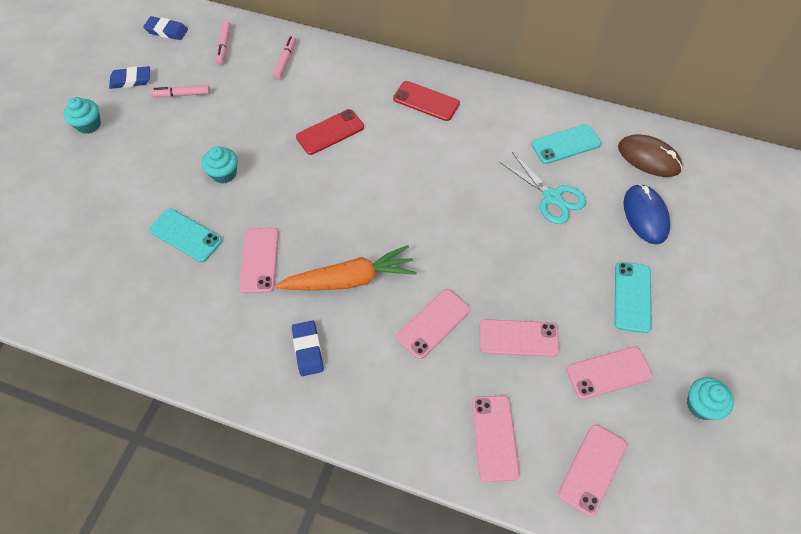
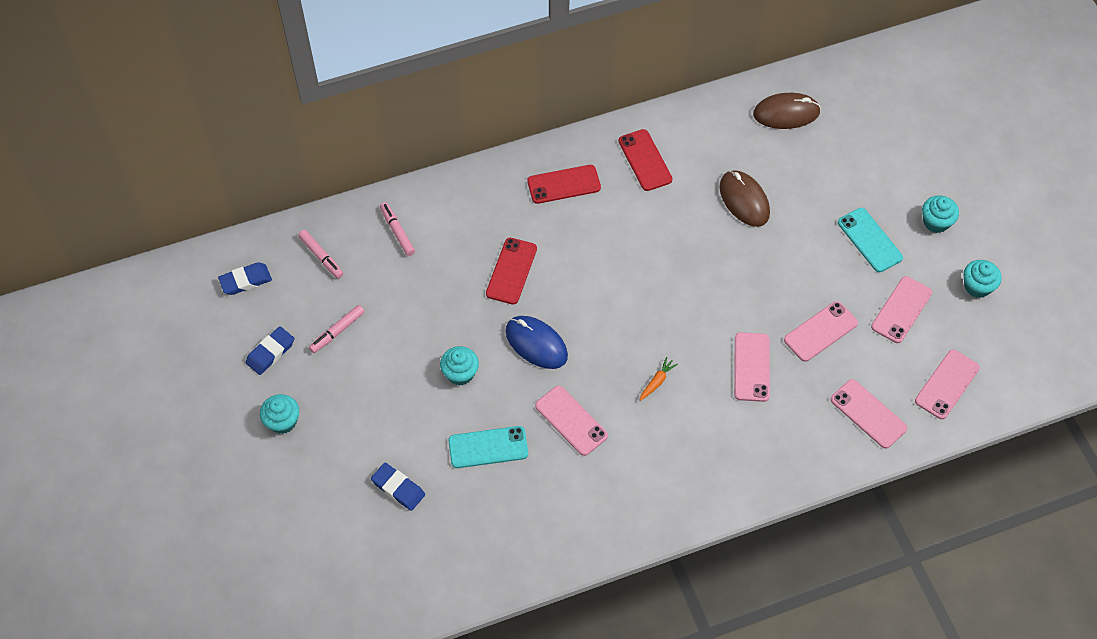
camera: 40 degrees left, 0 degrees up
(308, 349) = (681, 457): blue eraser -> blue eraser (398, 488)
(349, 279) = (657, 382): orange carrot -> orange carrot, size x0.40
(502, 122) = (645, 160): none -> red phone
(552, 197) = (744, 200): turquoise scissors -> brown mouse
(566, 144) = (713, 145): turquoise phone -> none
(592, 469) = (947, 384): pink phone -> pink phone turned 45 degrees clockwise
(645, 215) = (824, 166): blue mouse -> blue mouse (536, 344)
(709, 324) = (936, 222): none -> turquoise cupcake

